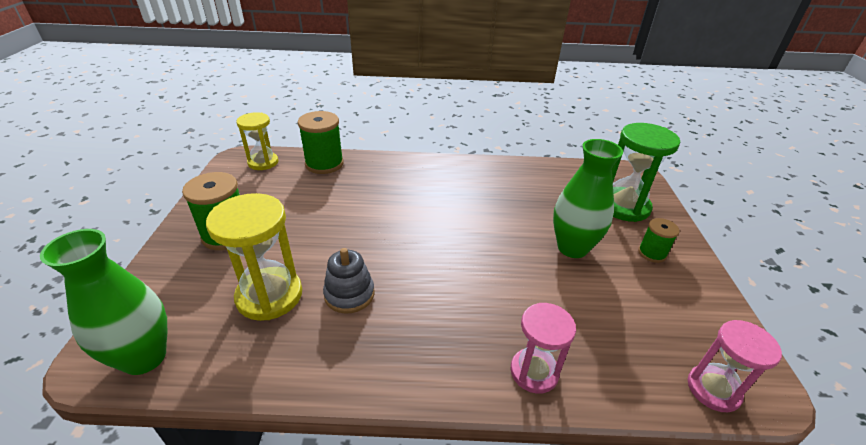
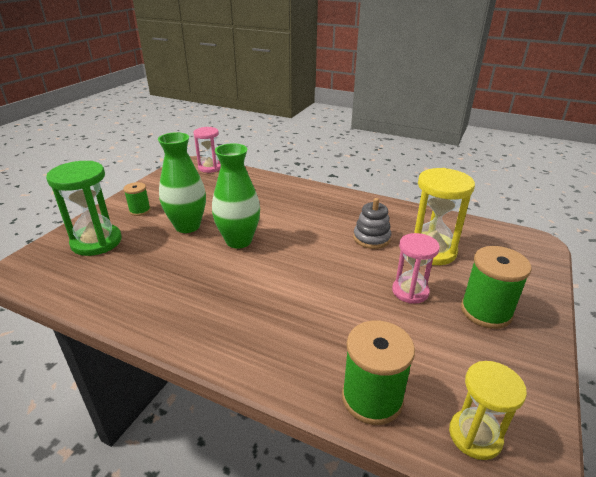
camera: 155 degrees left, 5 degrees down
(144, 357) = (506, 237): green vase -> green vase (238, 241)
(534, 372) = (283, 187): pink hourglass -> pink hourglass (410, 291)

